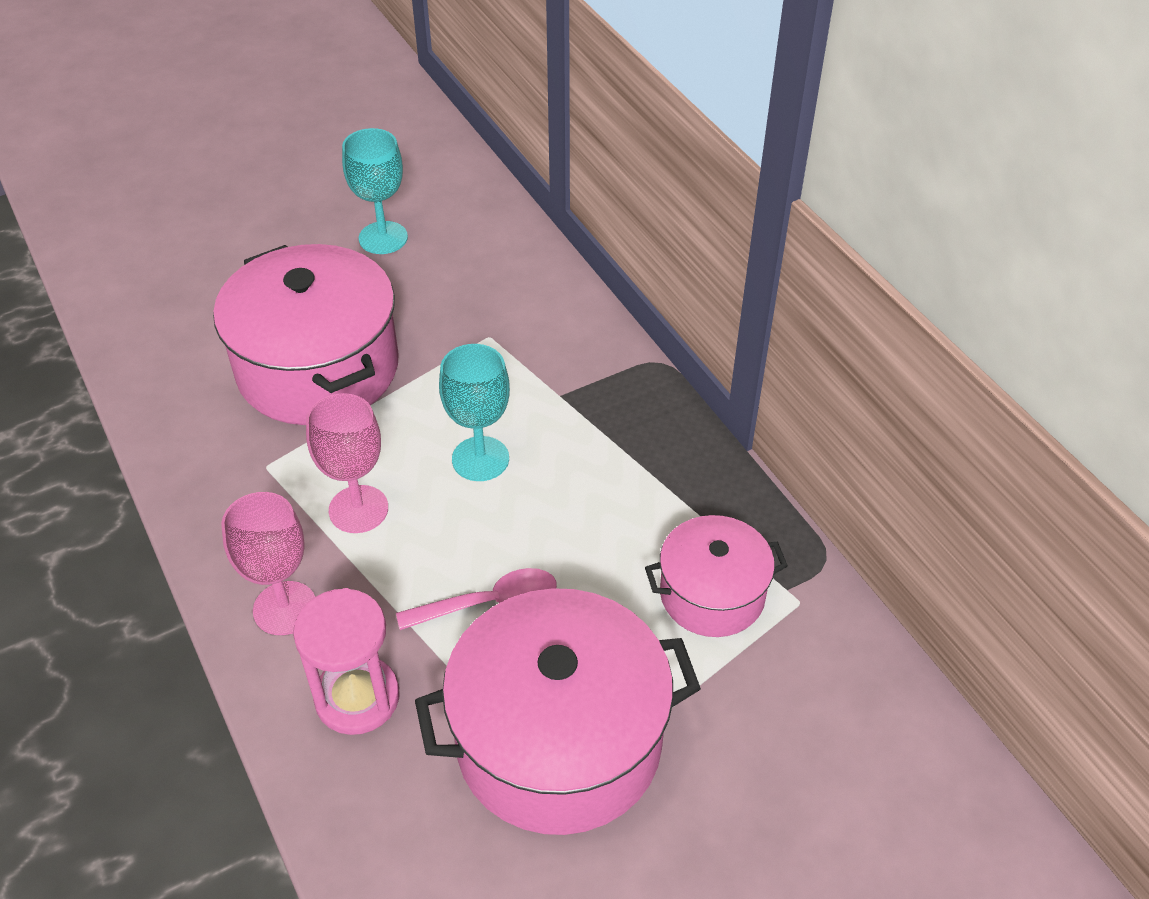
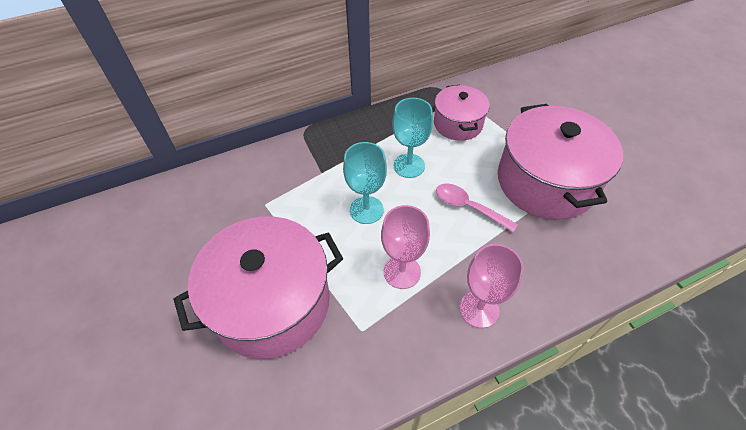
camera: 85 degrees left, 5 degrees up
(357, 697) = (535, 267): pink hourglass -> none
(383, 238) = (143, 266): turquoise goblet -> turquoise goblet (409, 165)
(489, 603) = (468, 207): pink spoon -> pink spoon turned 45 degrees counterclockwise

